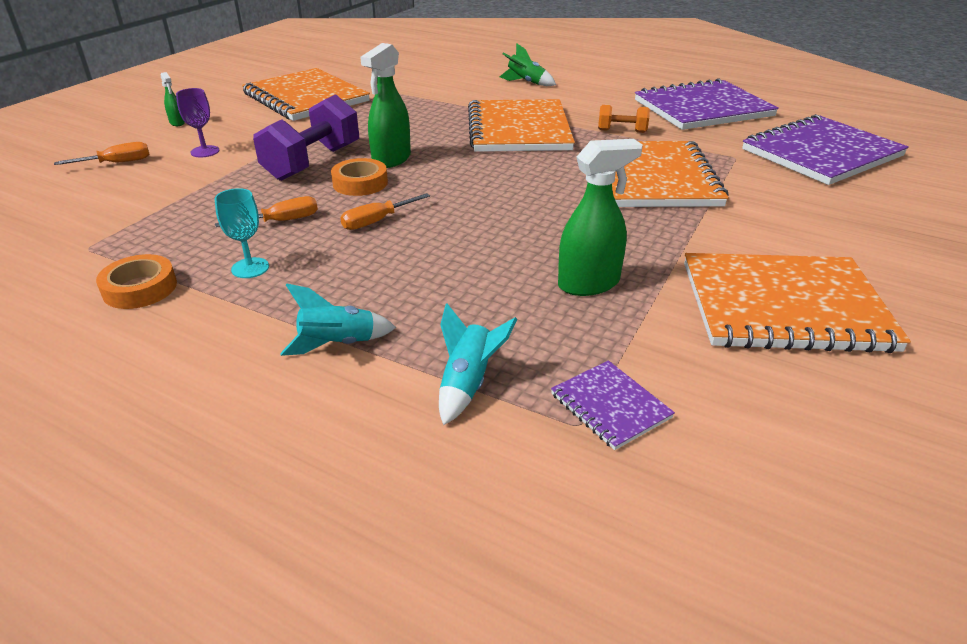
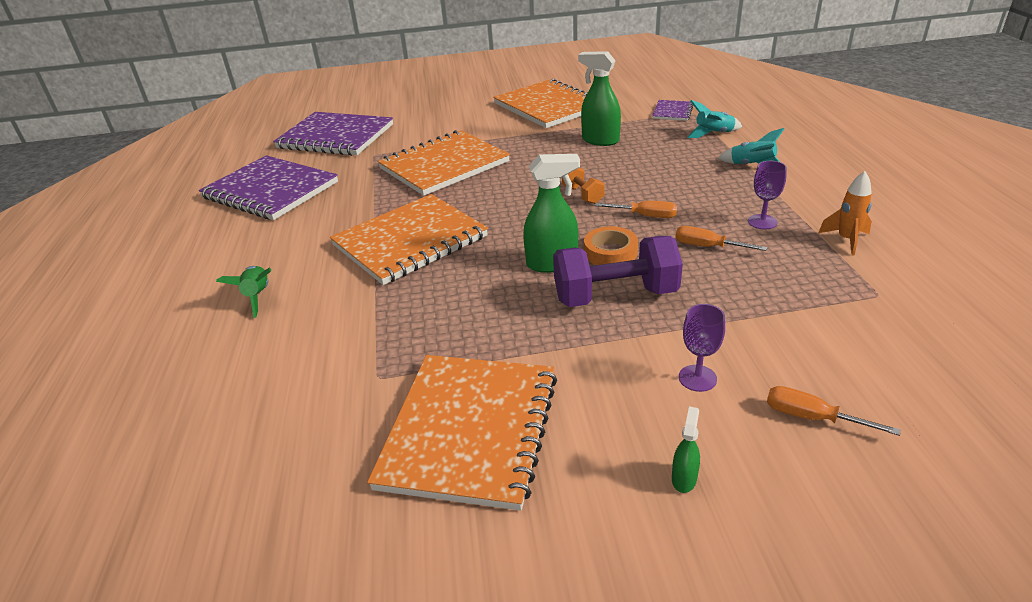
camera: 125 degrees left, 0 degrees up
(140, 288) = (846, 240): orange tape -> orange rocket
(250, 268) = (762, 222): turquoise goblet -> purple goblet
(622, 131) = (363, 201): orange dumbbell -> orange dumbbell (582, 195)

